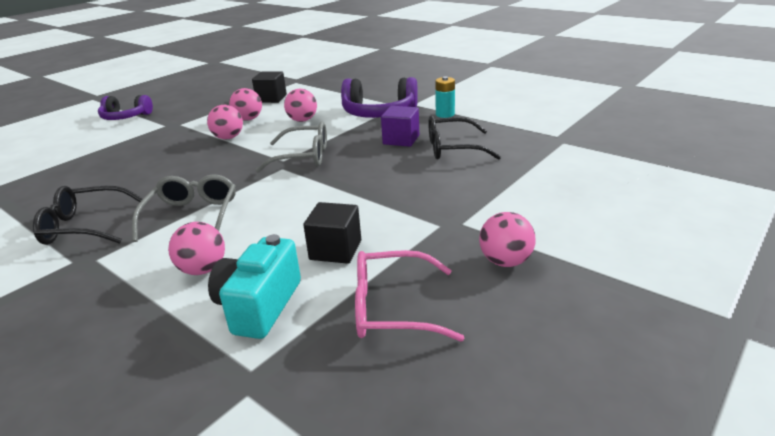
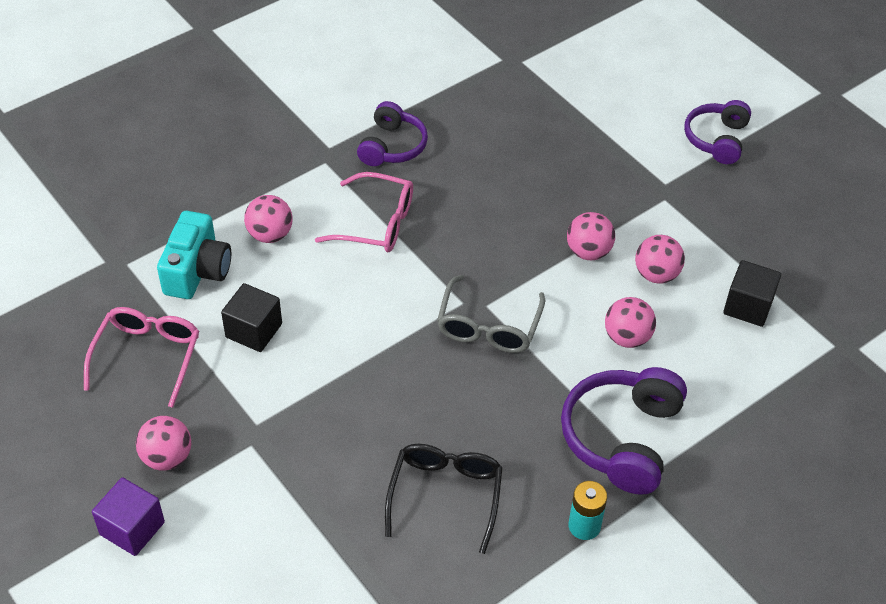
camera: 100 degrees right, 20 degrees up
(85, 226) = (392, 146): black glasses -> purple headphones
(192, 216) = (376, 223): grey glasses -> pink glasses
(259, 306) = (197, 271): turquoise camera -> turquoise camera turned 75 degrees clockwise
(401, 140) = (502, 442): purple cube -> purple cube (132, 528)

